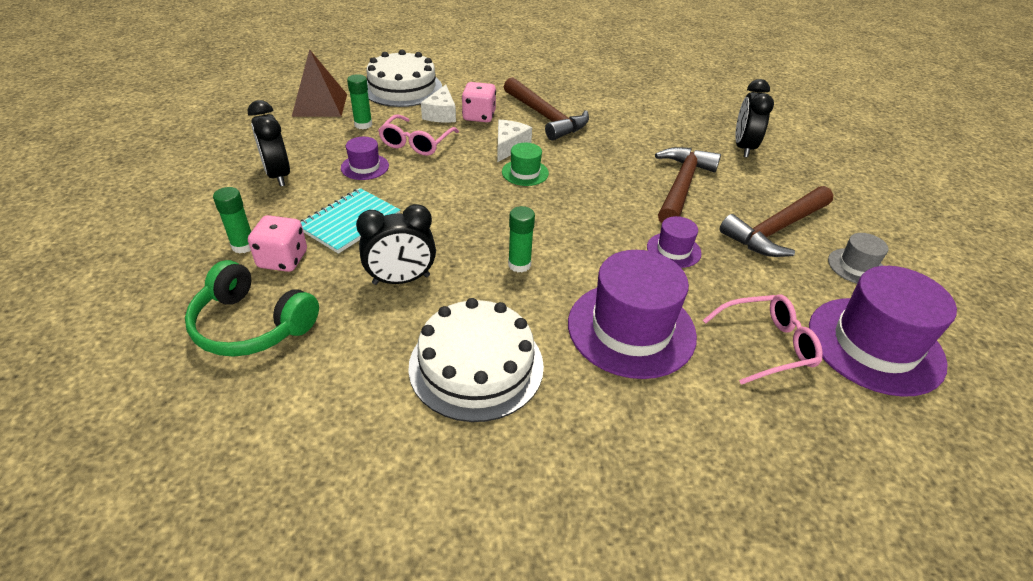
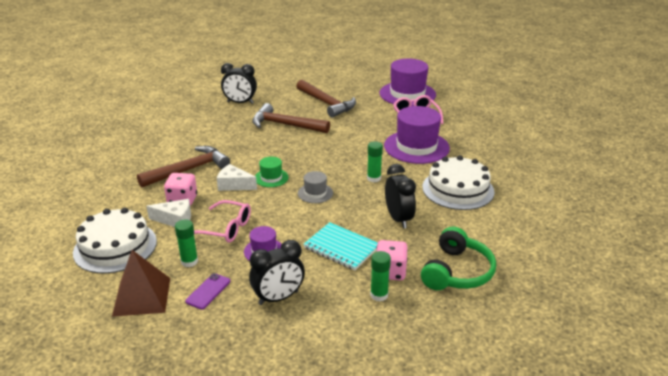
camera: 90 degrees left, 10 degrees down
(310, 136) = (208, 291): none -> purple phone
(673, 250) = (350, 132): purple hat -> none
(856, 266) = (354, 89): grey hat -> grey hat (315, 193)

